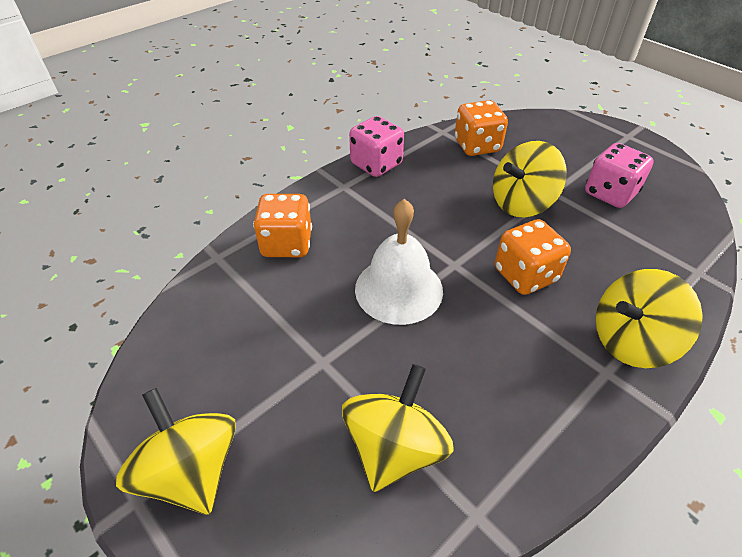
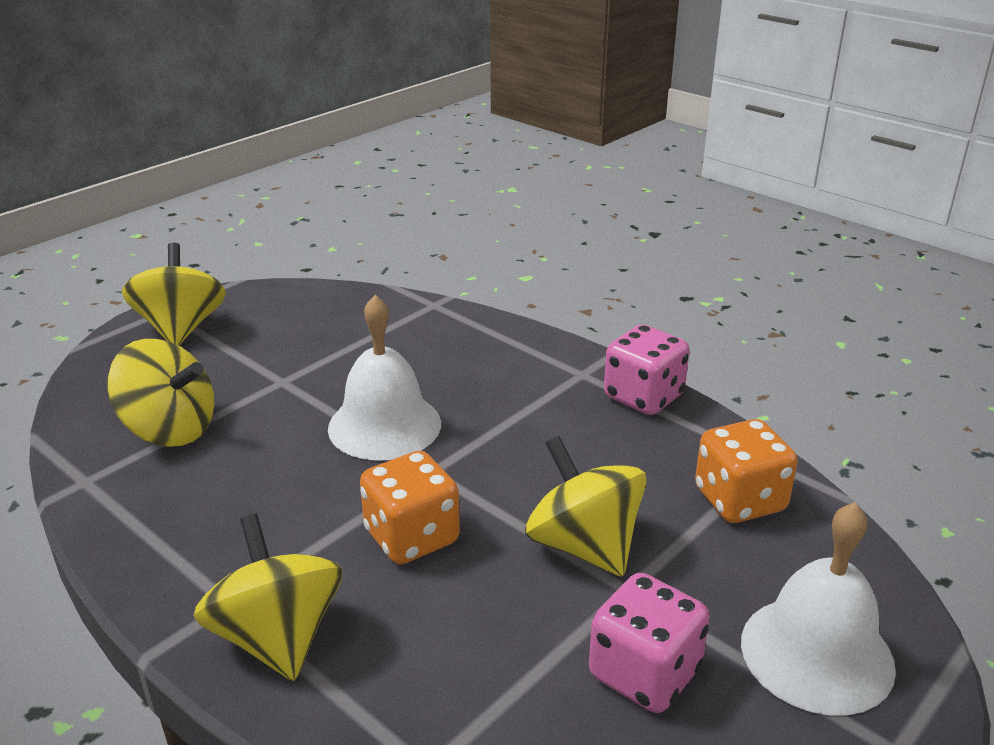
camera: 85 degrees right, 15 degrees down
(191, 471) = (181, 328): yellow spinning top -> yellow spinning top turned 60 degrees counterclockwise
(286, 244) = (459, 342): orange dice -> none
(581, 144) = (817, 653): none -> white bell

